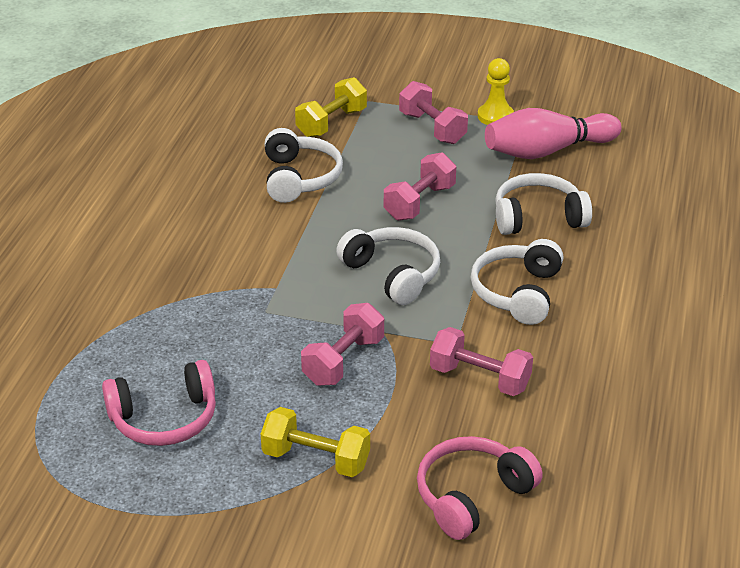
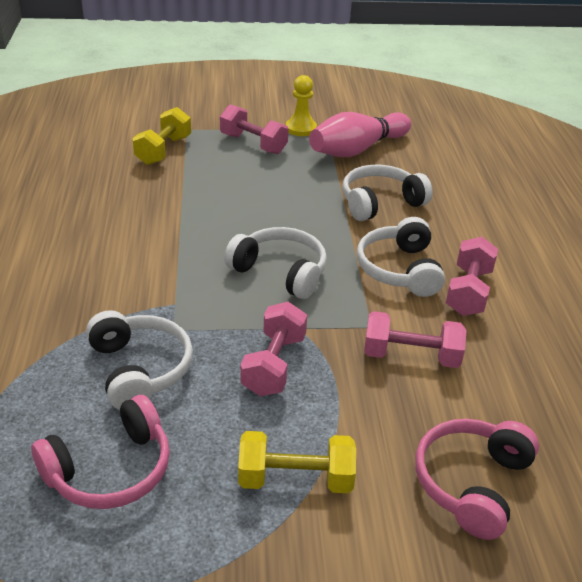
camera: 20 degrees left, 0 degrees up
(299, 178) = (154, 200): white headphones -> white headphones (139, 369)
(419, 203) = (273, 205): pink dumbbell -> pink dumbbell (468, 292)

